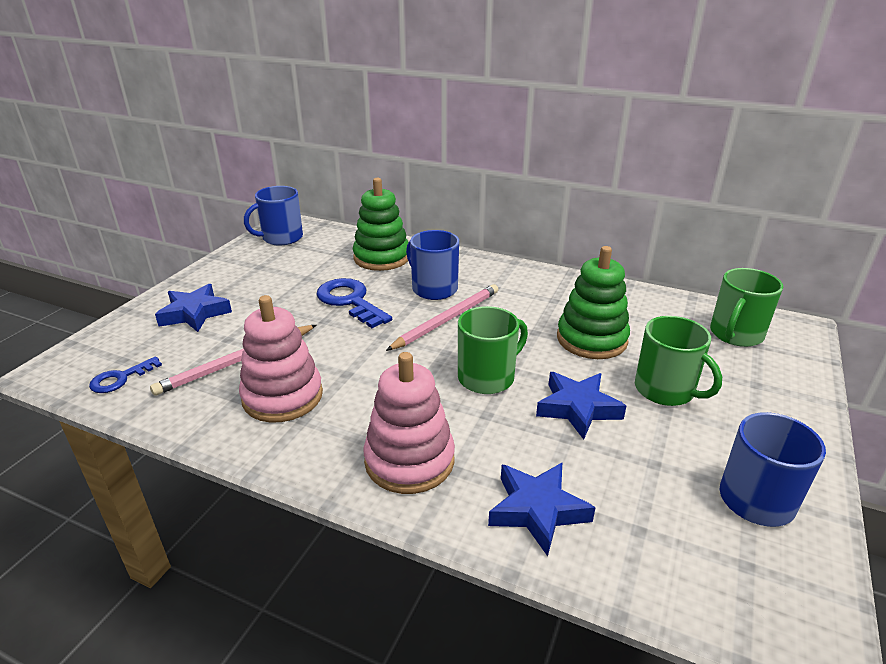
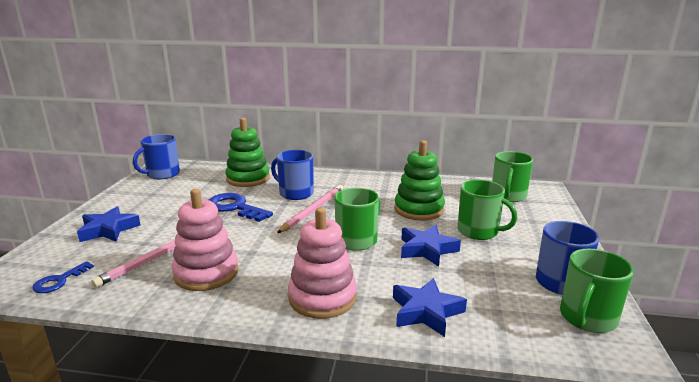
camera: 15 degrees left, 10 degrees down
(773, 571) = (587, 318): none -> green mug

